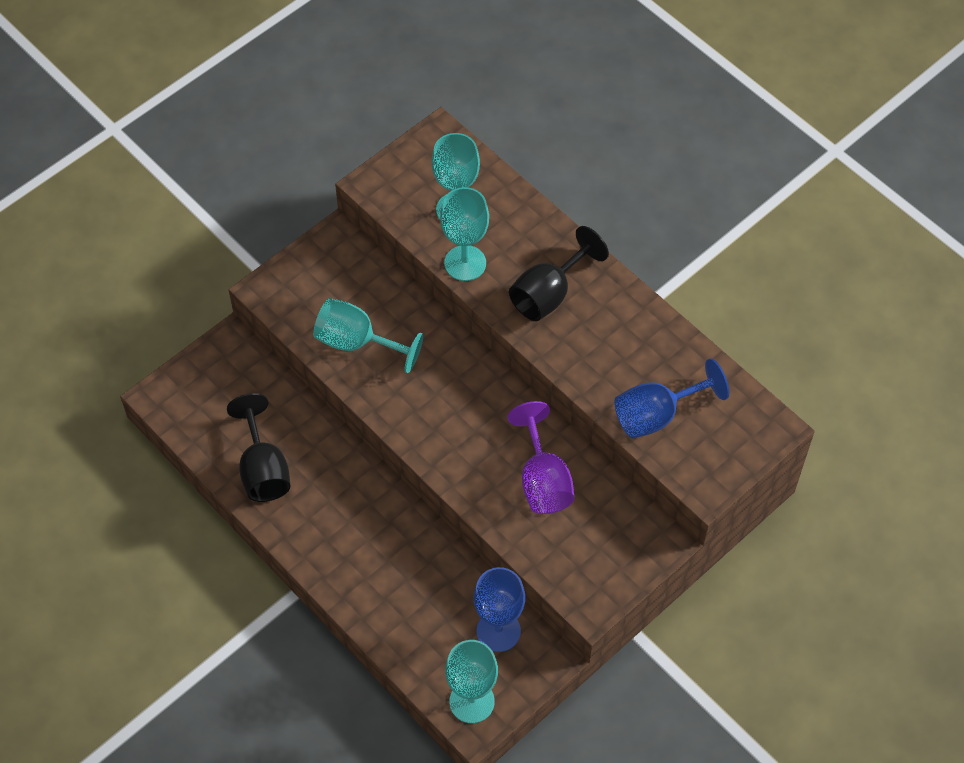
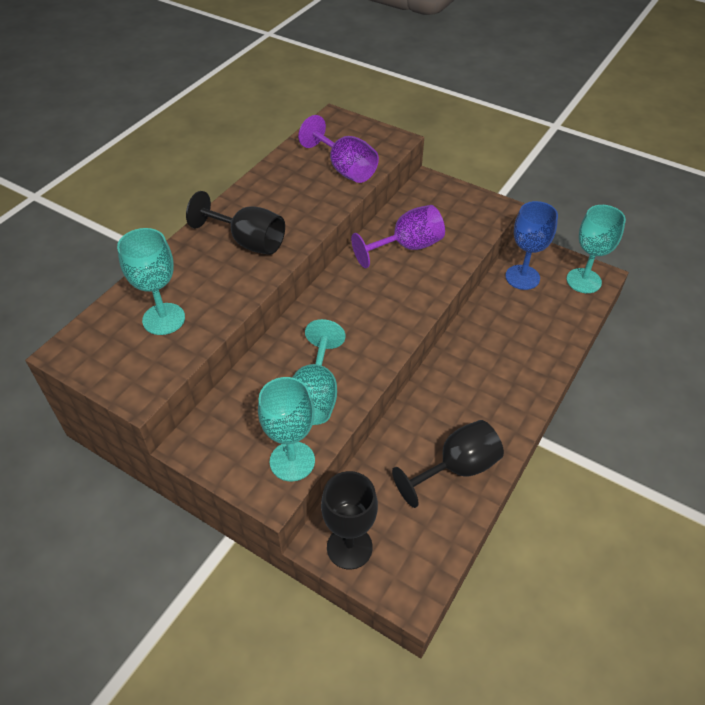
camera: 105 degrees left, 10 degrees down
(219, 361) = (349, 547): none -> black goblet
(465, 263) = (227, 300): turquoise goblet -> turquoise goblet (292, 461)
(657, 414) = (345, 168): blue goblet -> purple goblet

